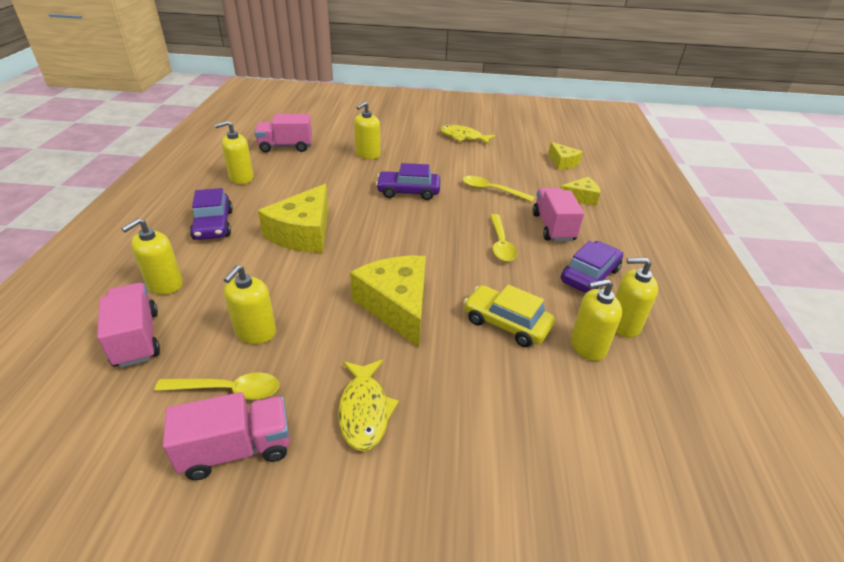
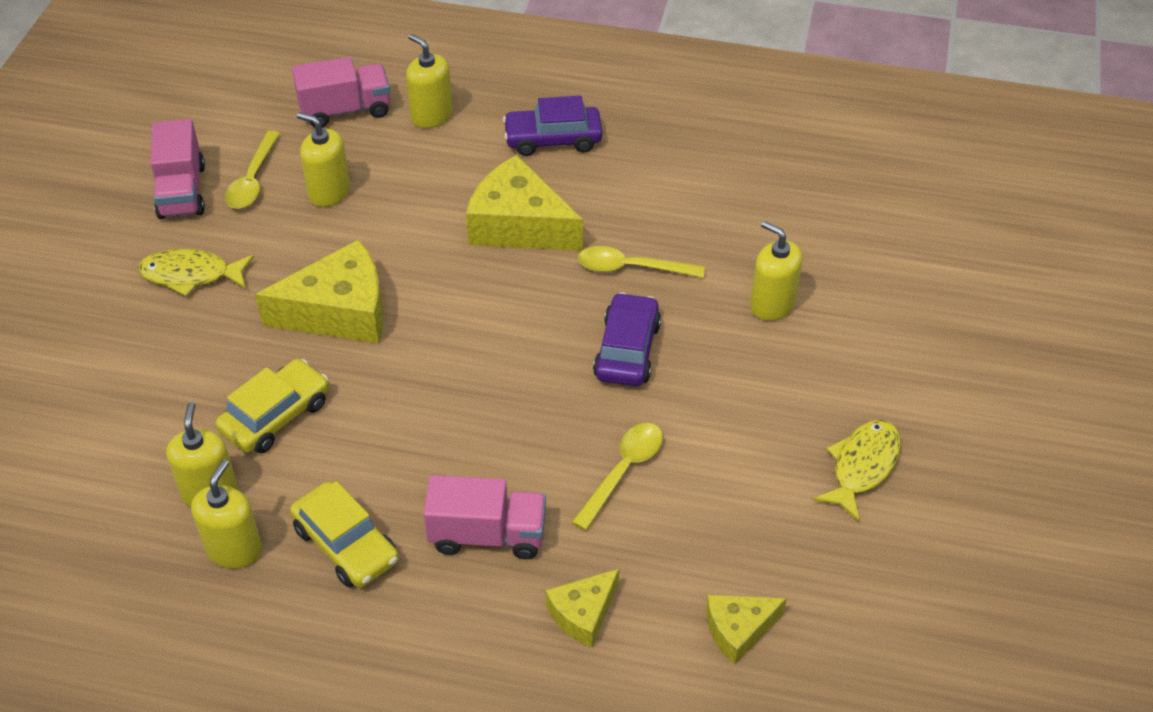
camera: 100 degrees right, 10 degrees up
(241, 178) = (686, 153): yellow soap dispenser -> none
(286, 147) = (800, 197): pink truck -> none
(500, 244) = (451, 448): yellow spoon -> yellow spoon (631, 268)
(580, 198) = (583, 614): yellow cheese -> yellow cheese turned 45 degrees clockwise
(589, 275) = (346, 545): purple car -> yellow car

